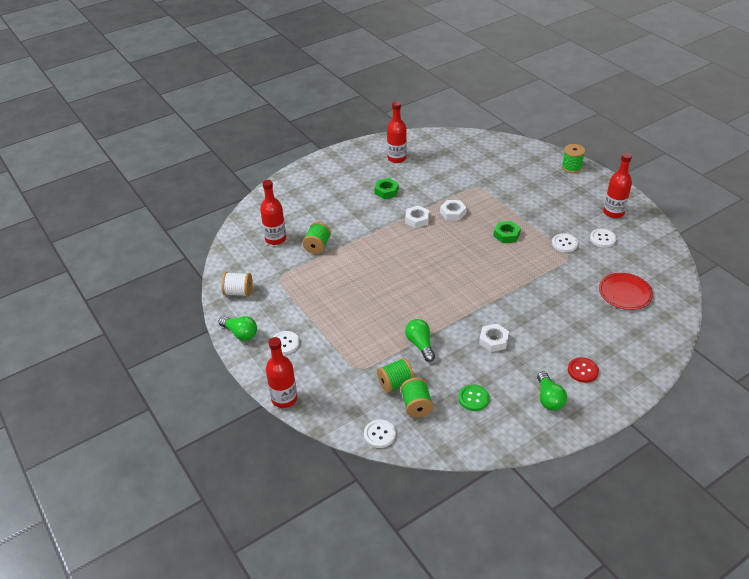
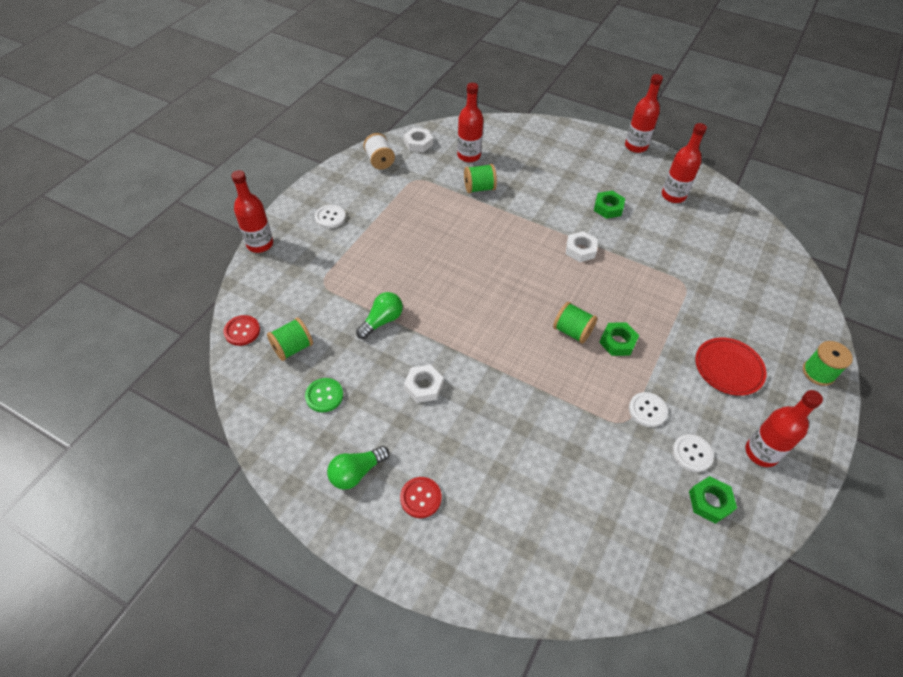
camera: 60 degrees right, 10 degrees up
(240, 333) = (327, 183): green light bulb -> none
(335, 154) = (636, 146): none -> red bottle
(379, 434) = (242, 331): white button -> red button
(395, 383) = (316, 320): green spool -> green spool (572, 331)
(453, 213) = (617, 277): white nut -> white nut (418, 143)
(625, 293) = (597, 512): red plate -> red plate (728, 368)
(636, 245) = (710, 502): none -> green nut

